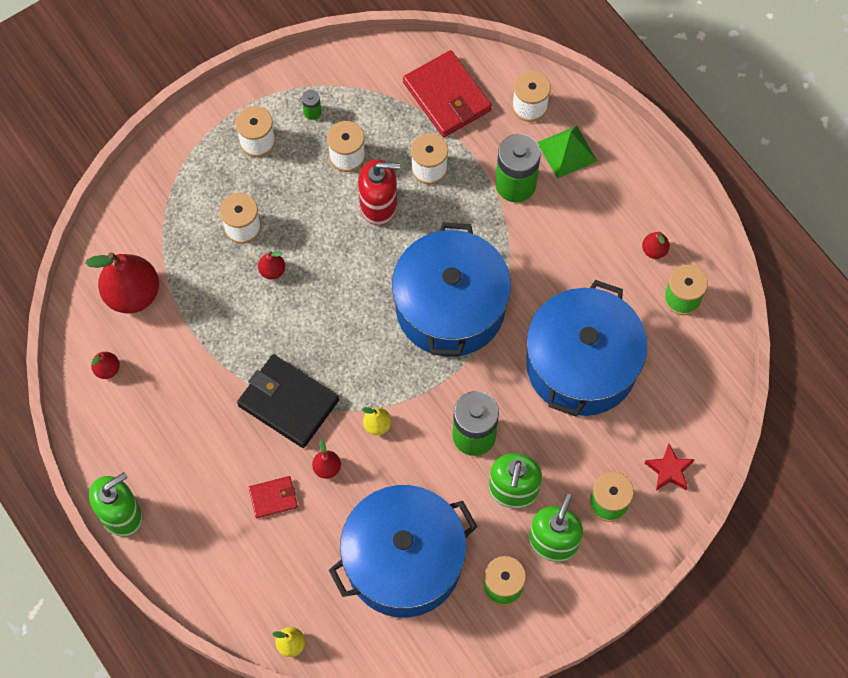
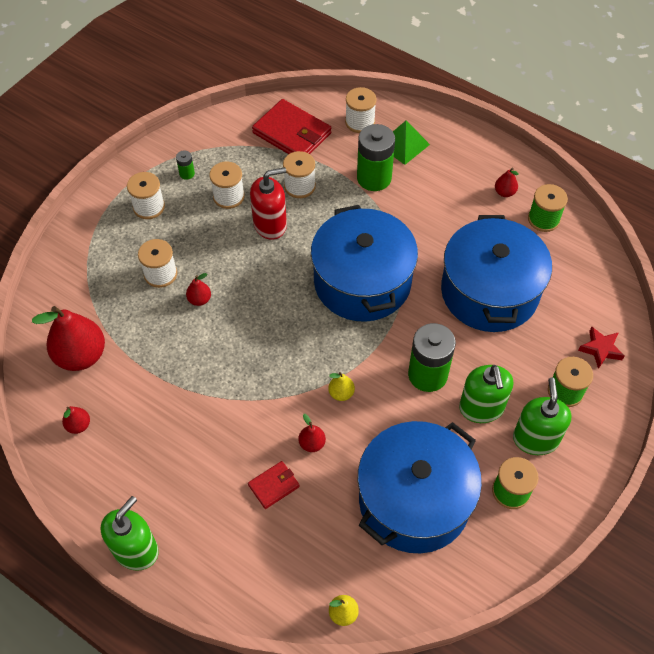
camera: 20 degrees left, 10 degrees down
(288, 402) = (255, 400): black wallet -> none

